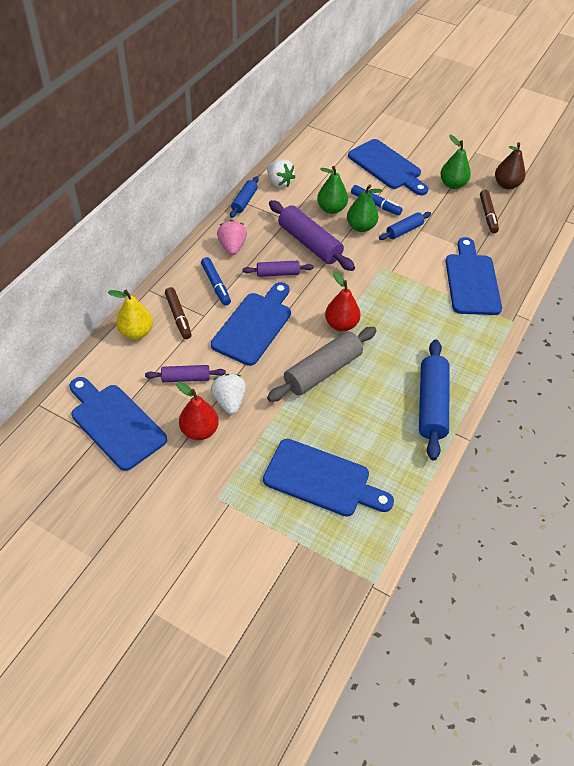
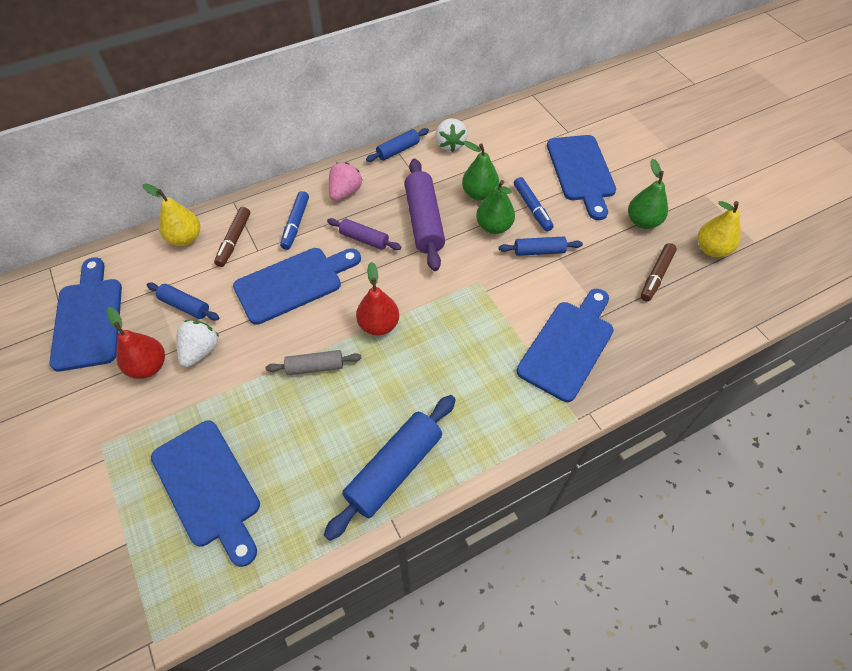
camera: 35 degrees right, 5 degrees up
(186, 378) = (185, 306): purple rolling pin -> blue rolling pin
(322, 371) = (315, 367): grey rolling pin -> grey rolling pin, size x0.56
(506, 185) = (711, 249): brown pear -> yellow pear

